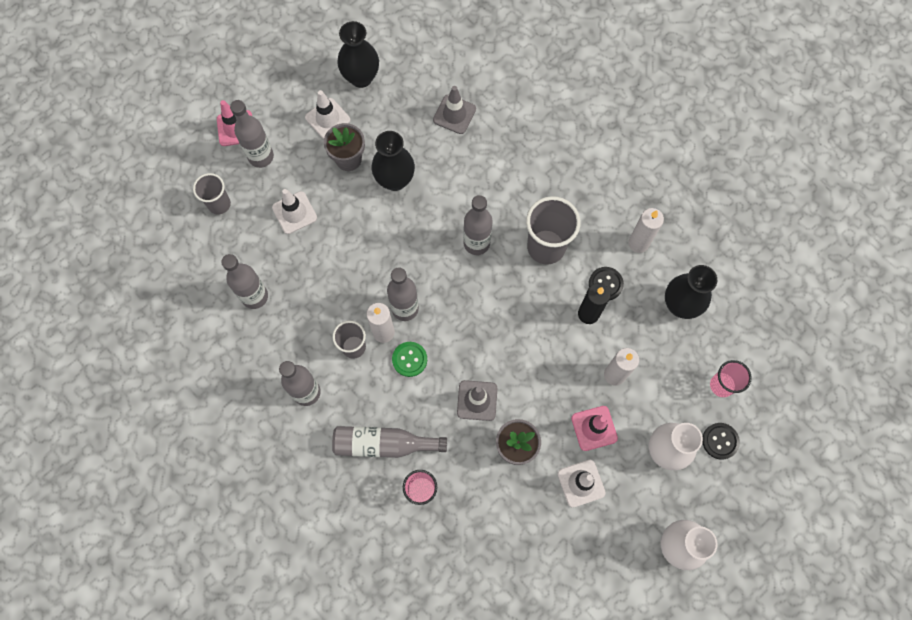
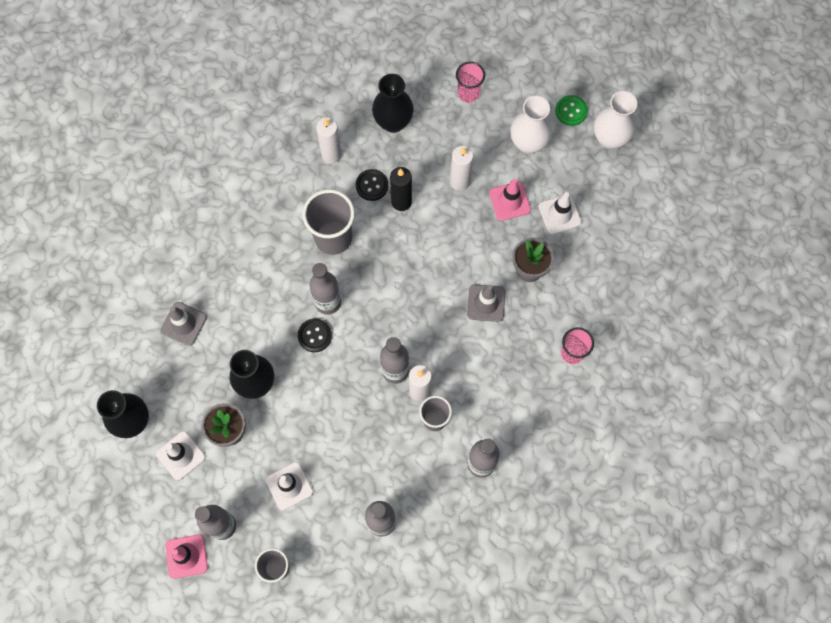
camera: 90 degrees left, 0 degrees up
(384, 444) = (530, 388): grey bottle -> none
(409, 359) = (447, 365): green button -> green button (571, 111)
(720, 441) = (518, 98): black button -> black button (314, 335)

